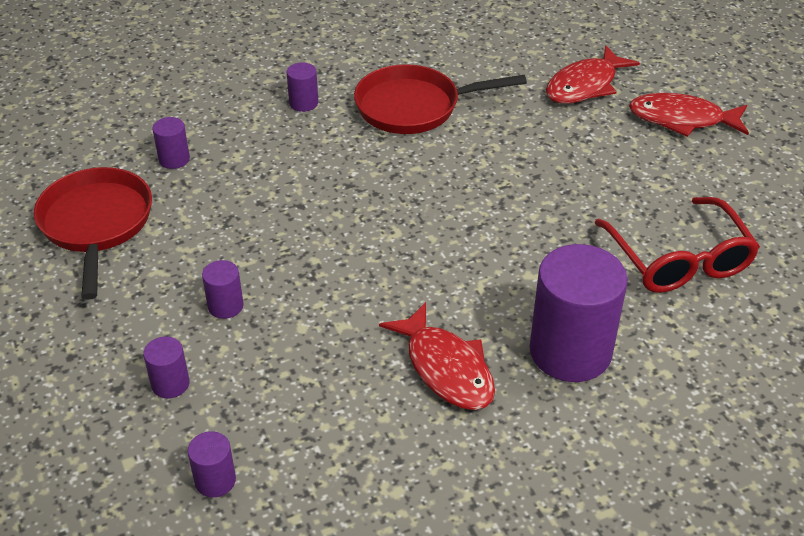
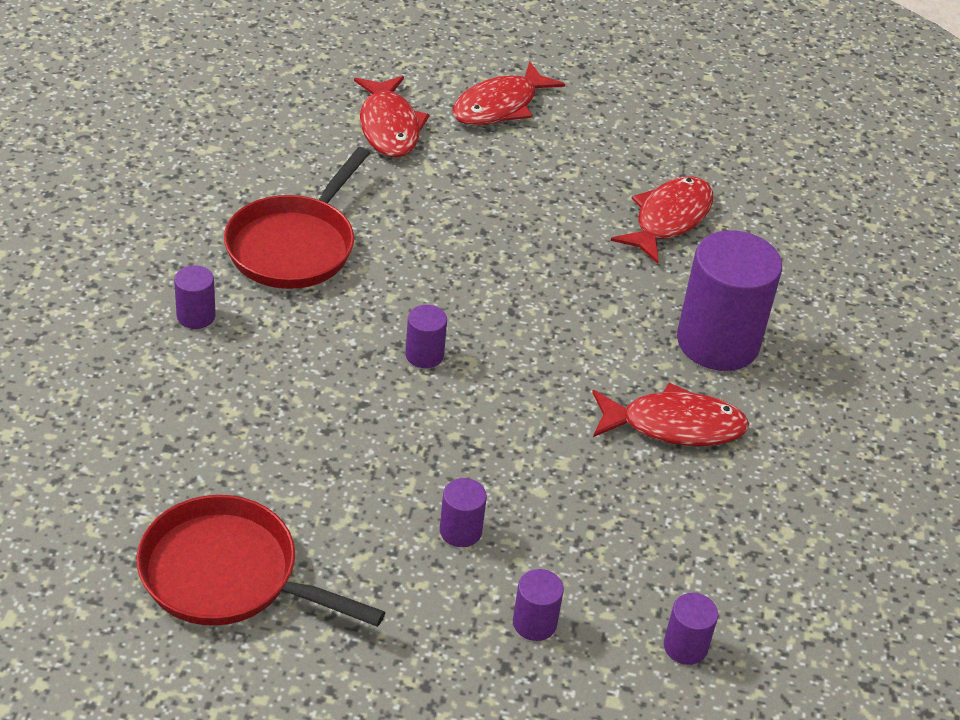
camera: 60 degrees left, 0 degrees up
(174, 159) = (180, 460): purple cylinder -> purple cylinder (424, 355)
(679, 259) = (668, 219): red glasses -> red fish

